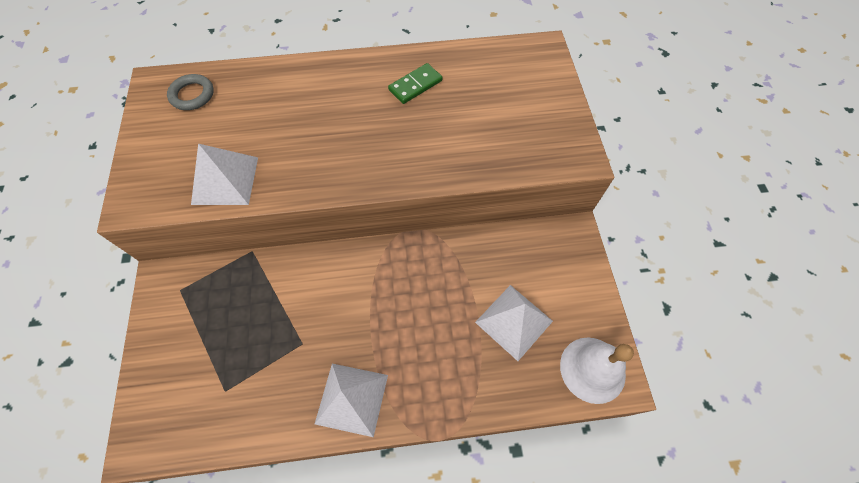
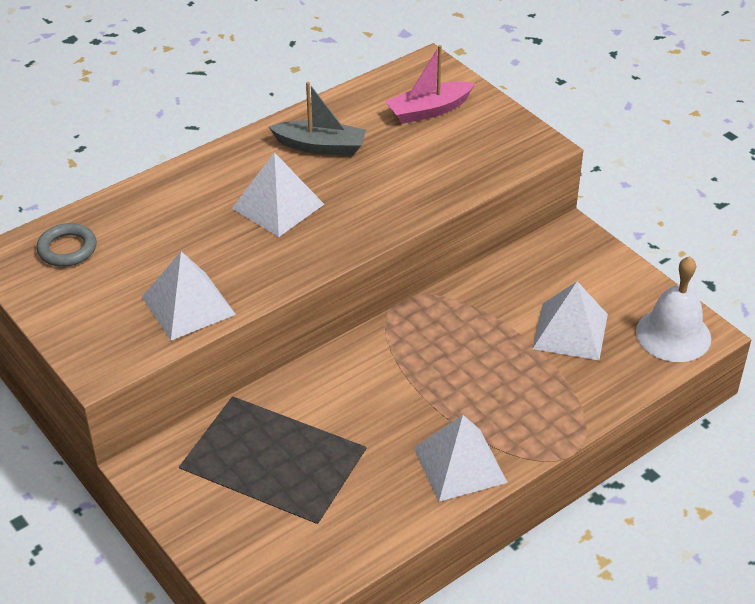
camera: 30 degrees left, 20 degrees down
(348, 123) = (278, 206): none -> white pyramid
(415, 85) = (321, 146): green domino -> grey boat
(515, 88) = (428, 110): none -> pink boat

